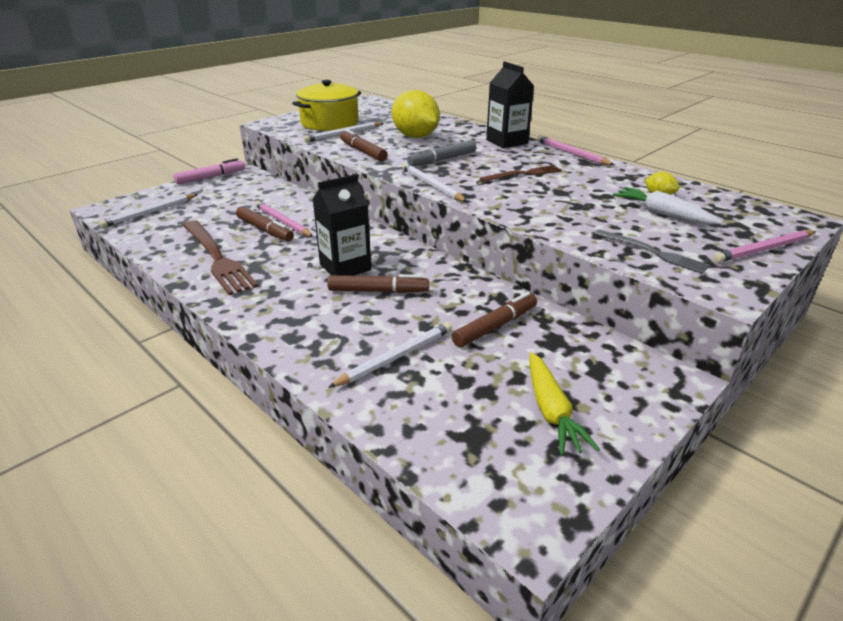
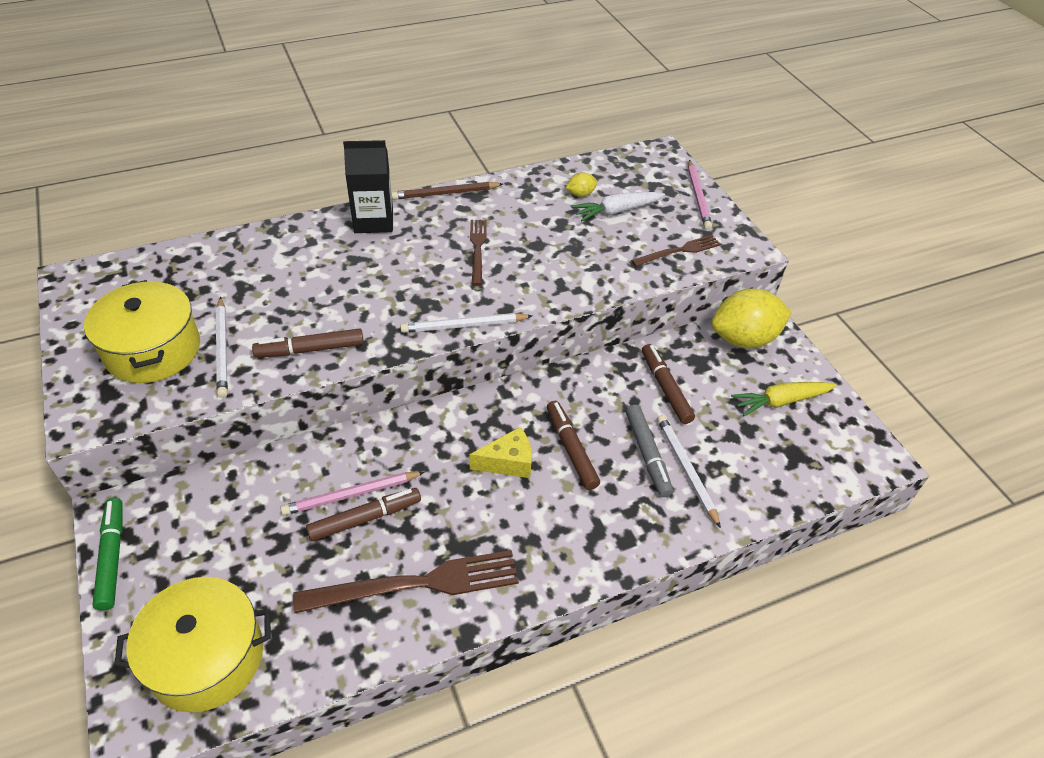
camera: 70 degrees left, 15 degrees up
(150, 213) = (206, 657): white pencil -> yellow pot
(211, 177) = (112, 557): pink marker -> green marker
(345, 267) = (508, 462): black carton -> yellow cheese
(378, 291) = (571, 449): brown marker -> brown marker turned 45 degrees counterclockwise
(415, 136) = (292, 285): yellow lemon -> yellow lemon (743, 339)
(442, 160) = (392, 291): grey marker -> grey marker (647, 454)
(551, 411) = (780, 401): yellow carrot -> yellow carrot turned 150 degrees clockwise
(571, 153) = (445, 193): pink pencil -> brown pencil
(653, 252) = (679, 251): grey fork -> brown fork

